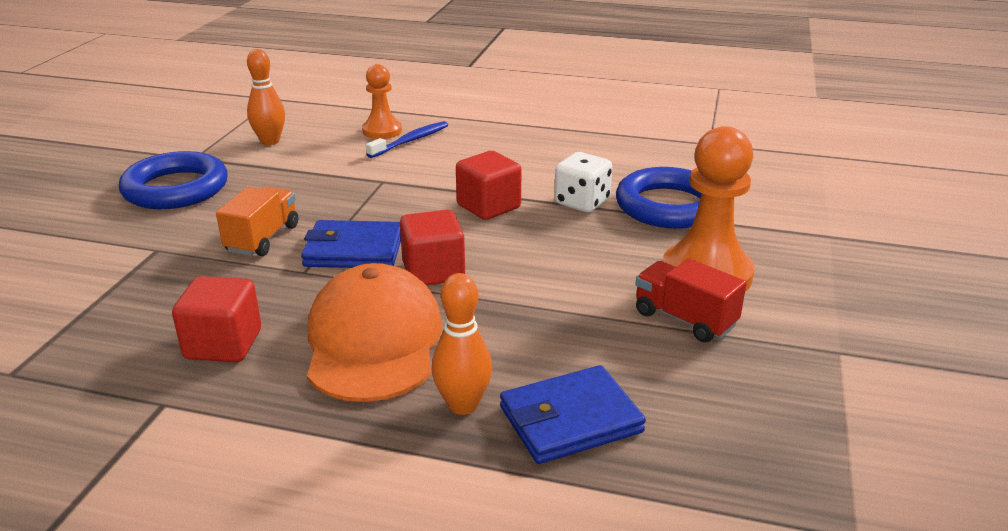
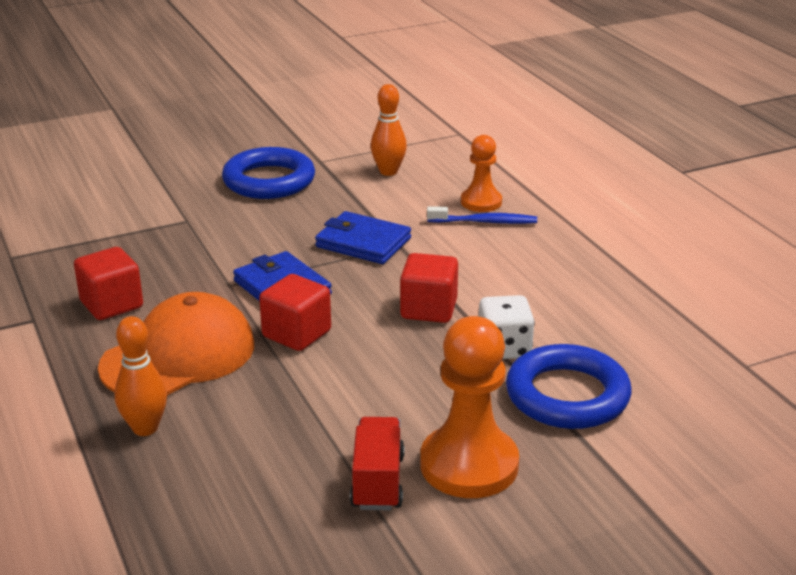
camera: 50 degrees right, 0 degrees up
(262, 238) = (249, 247): orange truck -> none
(570, 420) = (176, 482): blue wallet -> blue wallet (363, 242)

